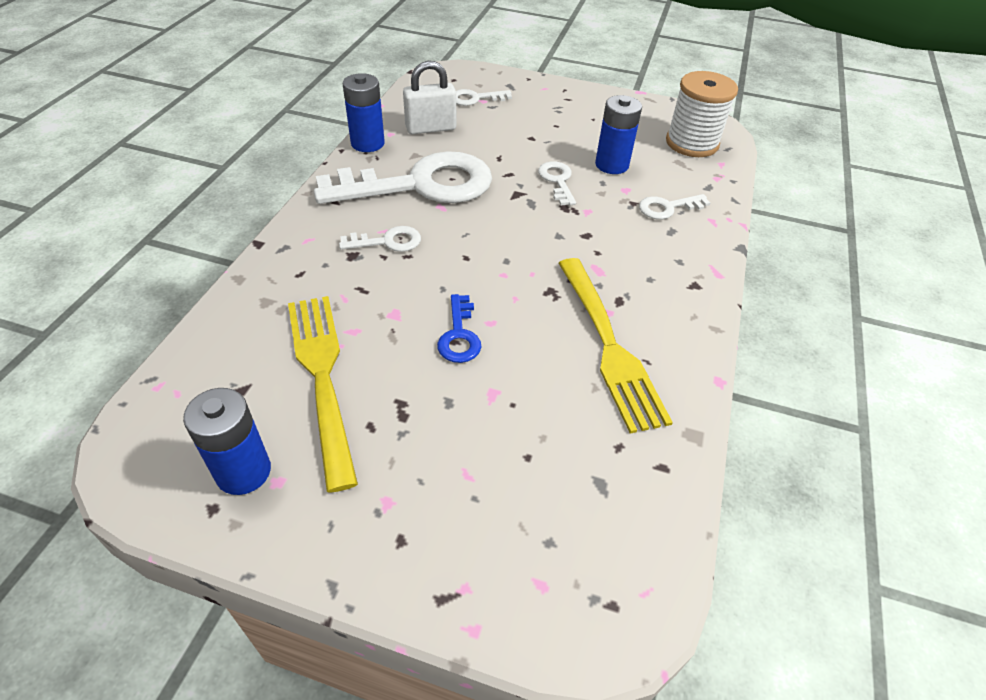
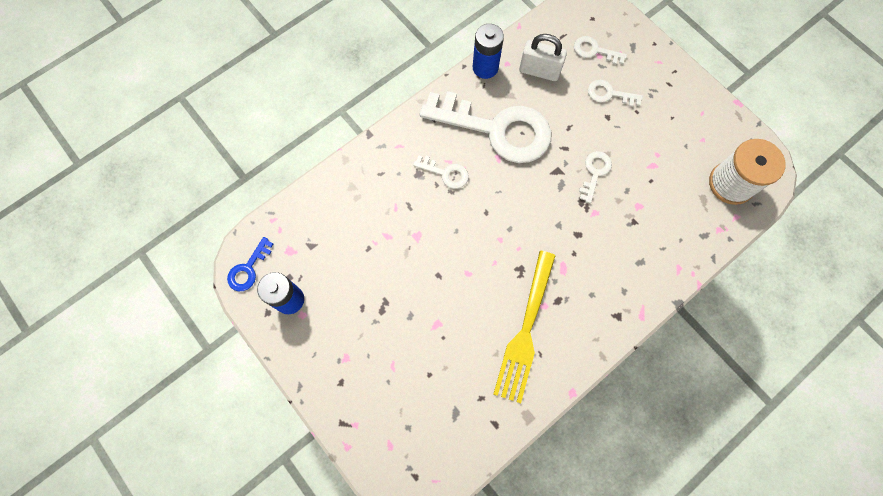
camera: 35 degrees right, 25 degrees up
(323, 378) = (354, 261): yellow fork -> none
(459, 335) = (444, 273): blue key -> blue key (248, 269)
(611, 165) = (647, 176): blue battery -> none
(667, 208) = (655, 240): white key -> white key (609, 94)

